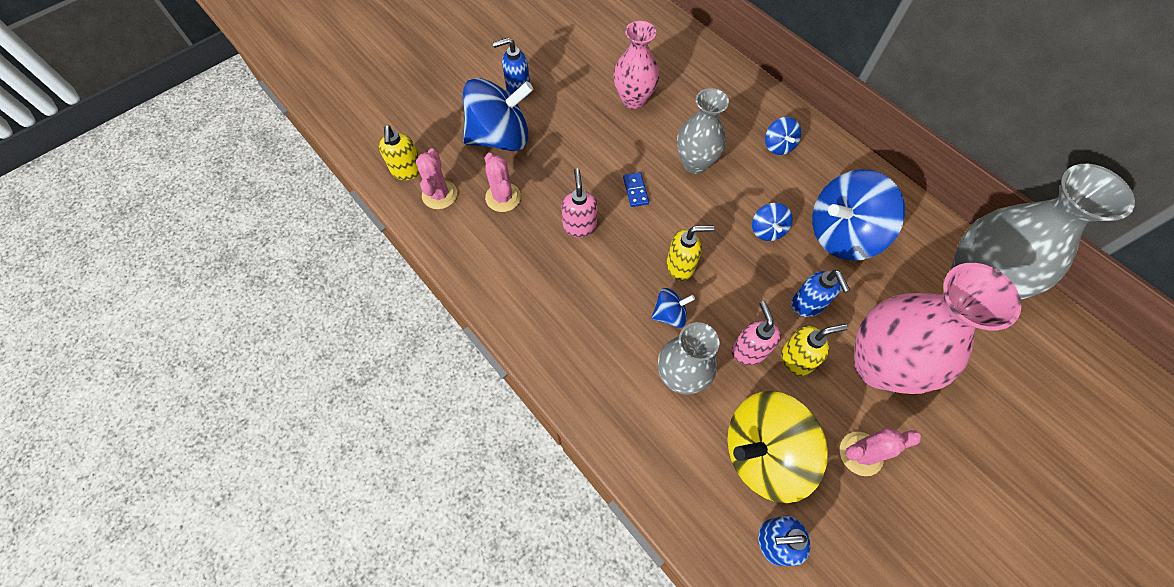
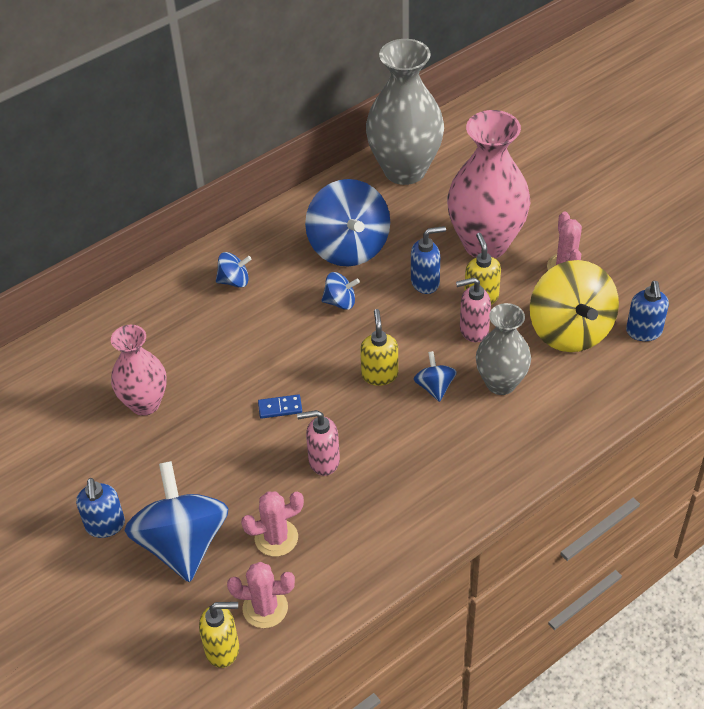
camera: 85 degrees left, 15 degrees down
(695, 163) = (248, 352): grey vase -> none

